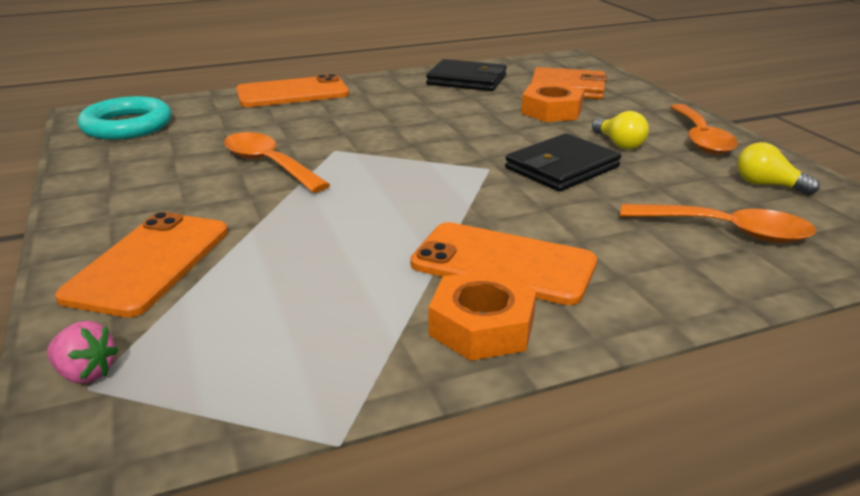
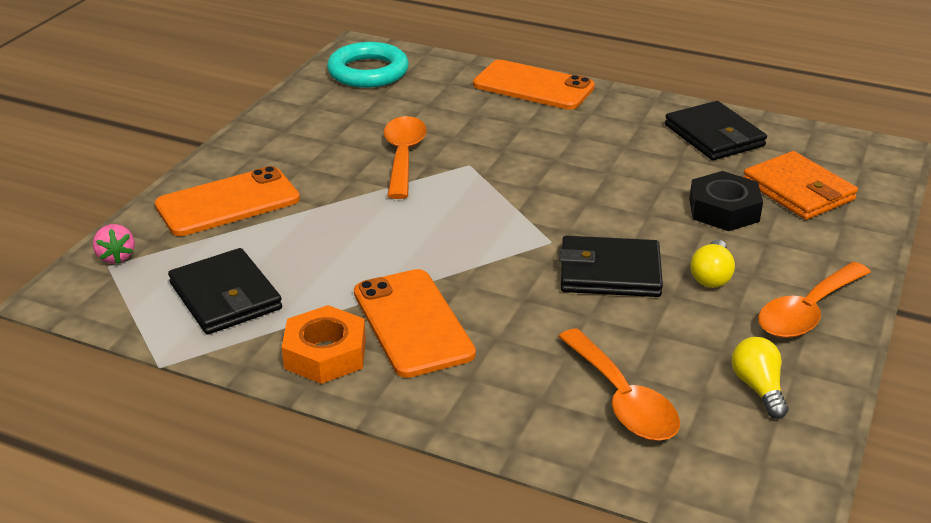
camera: 45 degrees right, 5 degrees up
(294, 337) = (225, 296): none -> black wallet
(551, 111) = (723, 210): orange nut -> black nut

